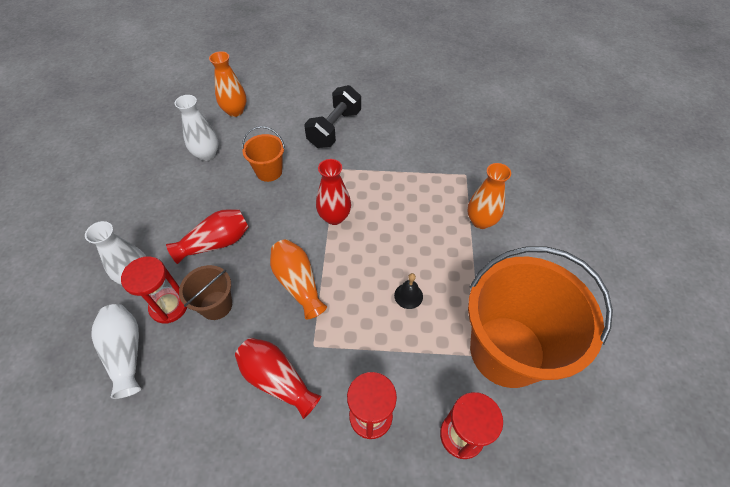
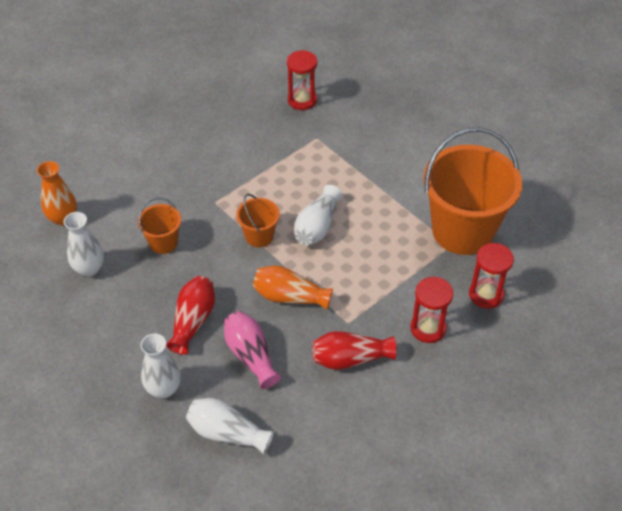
camera: 45 degrees left, 5 degrees down
(169, 306) = (217, 384): red hourglass -> red hourglass (302, 100)
(216, 305) = (251, 355): brown bucket -> pink vase
(334, 128) = (173, 172): black dumbbell -> none
(334, 217) = (259, 236): red vase -> orange bucket
(385, 244) = (317, 226): none -> white vase
(408, 295) = (371, 246): black bell -> none
(481, 221) = (363, 164): orange vase -> none

